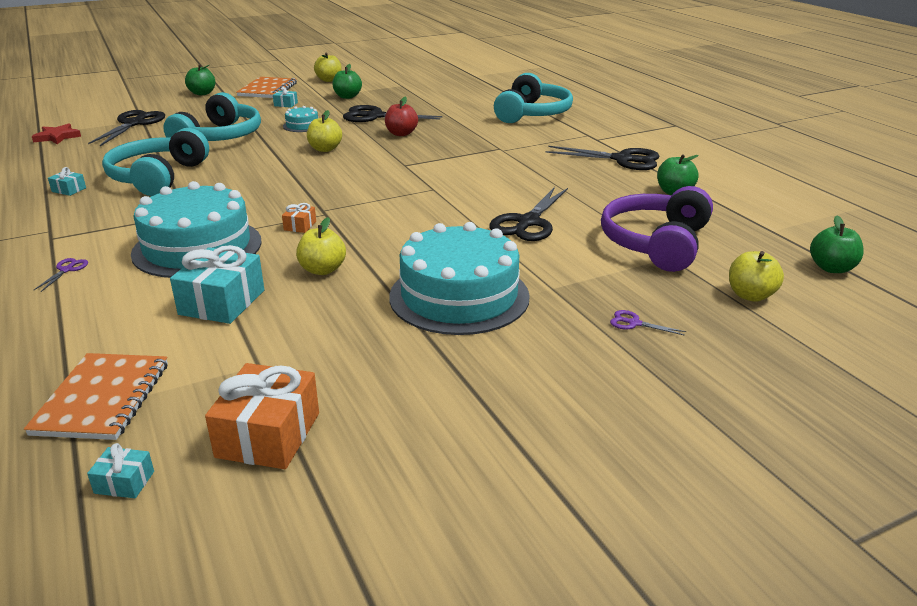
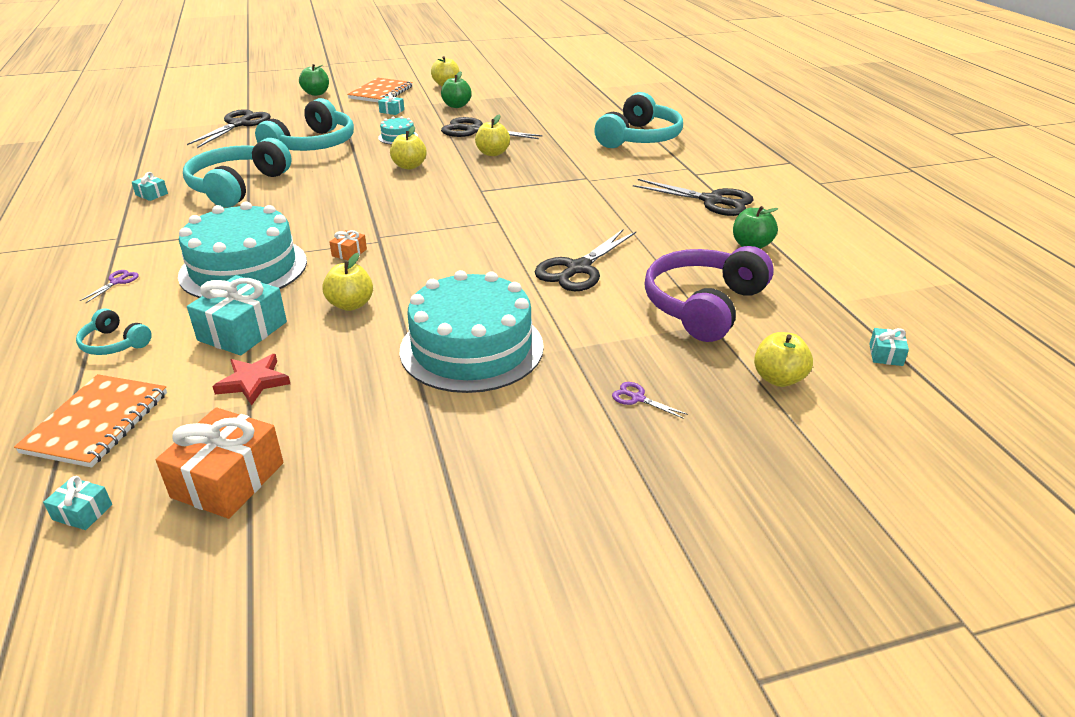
camera: 10 degrees right, 5 degrees up
(57, 137) = (163, 134): red star -> red star (253, 382)
(89, 325) = (114, 343): none -> turquoise headphones
(401, 134) = (492, 153): red apple -> yellow apple
(831, 268) = (885, 355): green apple -> turquoise gift

